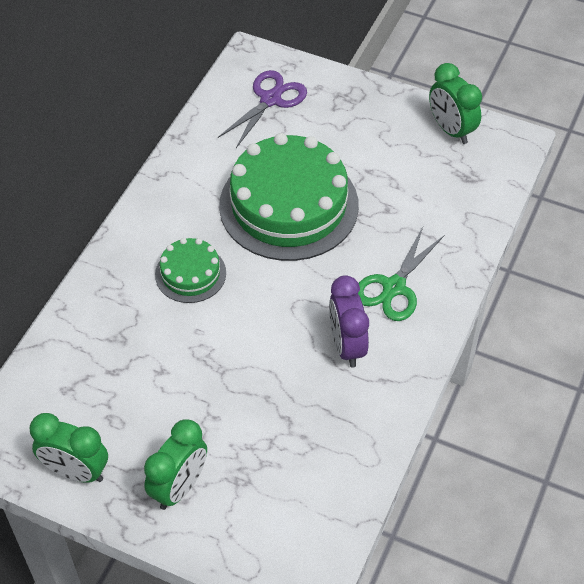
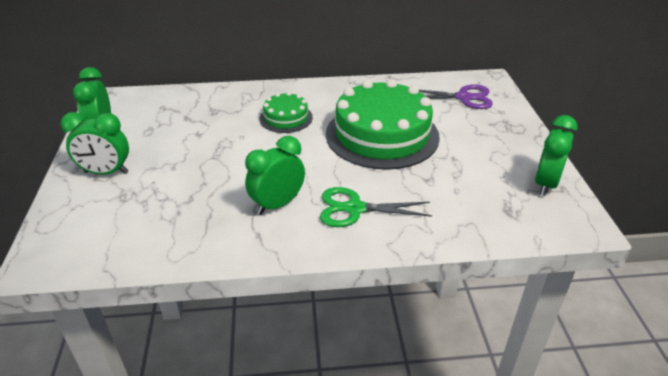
camera: 60 degrees right, 15 degrees down
(347, 346) = (277, 204): purple clock -> green clock

